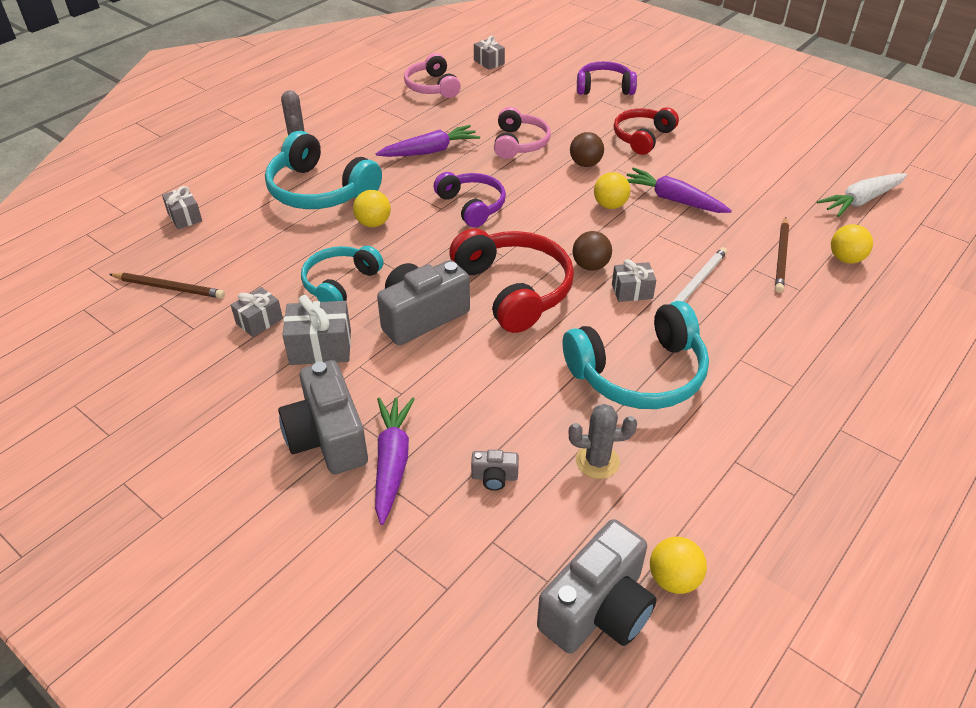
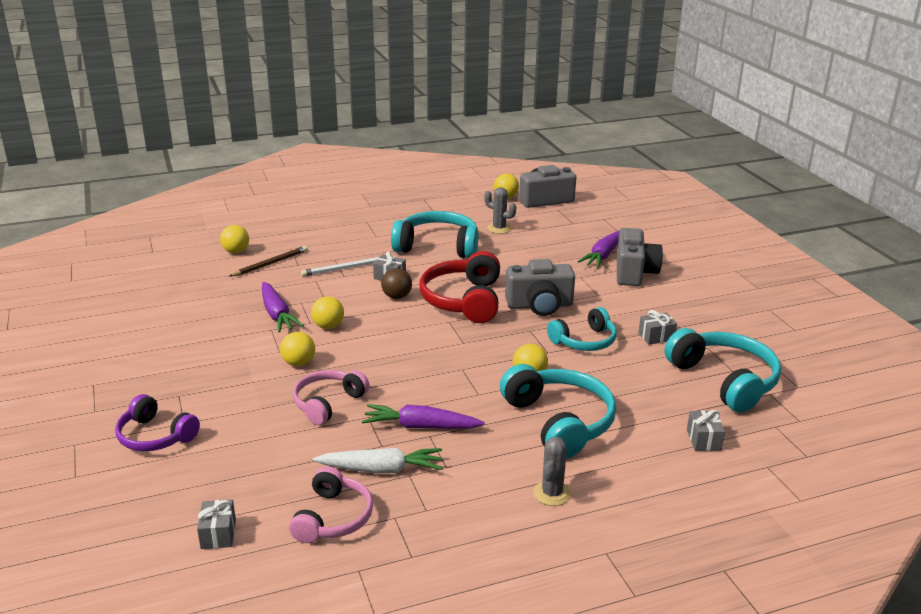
camera: 150 degrees left, 15 degrees down
(169, 287) = (724, 380): brown pencil -> turquoise headphones
(320, 347) = (618, 310): grey gift -> none
(471, 206) = (435, 362): purple headphones -> none
(494, 477) = (554, 237): grey camera -> none
(585, 164) = (299, 363): brown ball -> yellow ball
(642, 137) = (214, 368): red headphones -> none
(861, 201) = (157, 272): white carrot -> white carrot (381, 469)

